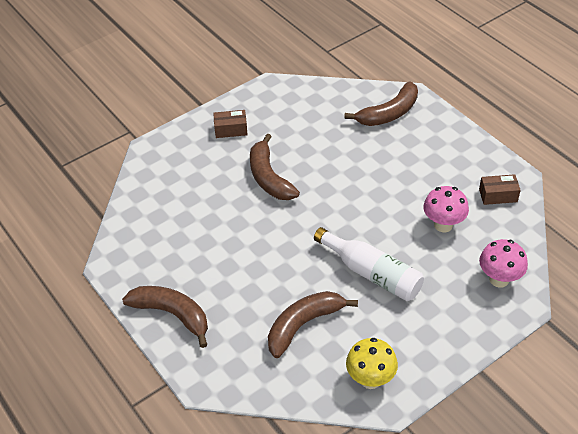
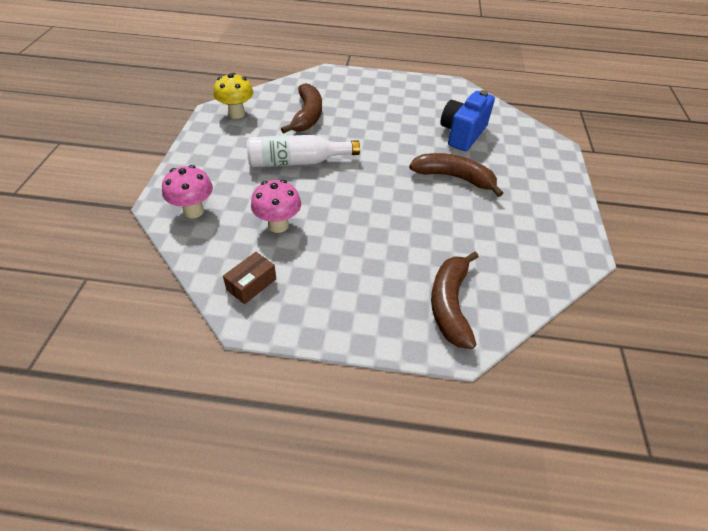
camera: 130 degrees right, 0 degrees up
(172, 314) = (386, 84): brown banana -> none
(200, 207) = (462, 134): none -> blue camera
(231, 130) = (539, 193): brown box -> none

